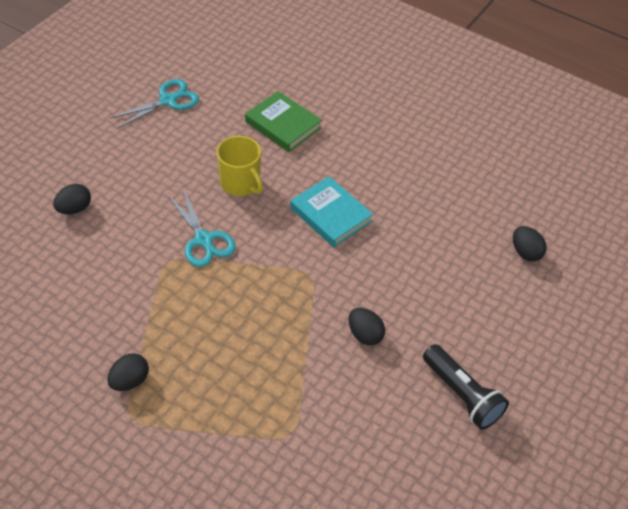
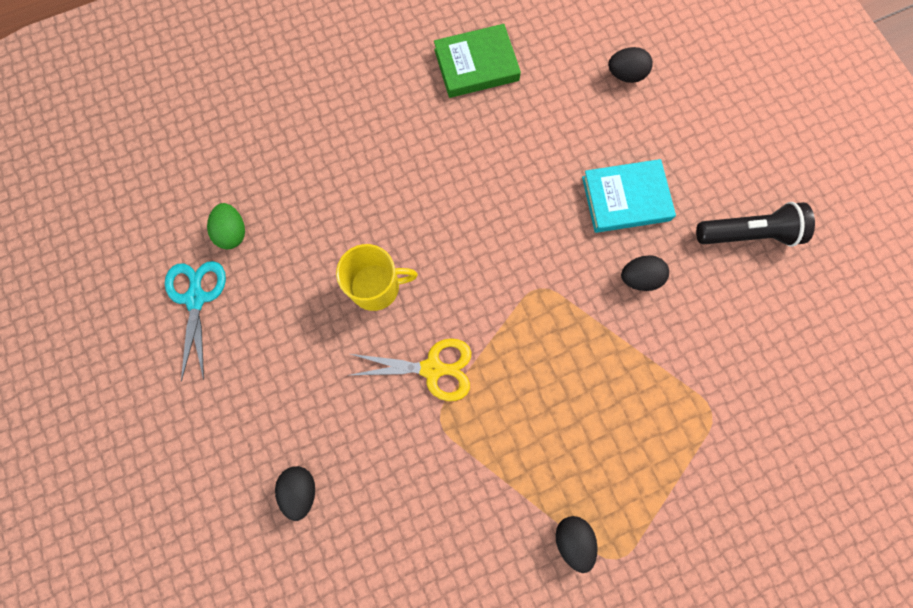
camera: 55 degrees left, 25 degrees up
(203, 240) = (432, 368): turquoise scissors -> yellow scissors
(224, 97) = (233, 232): none -> green egg
(283, 125) = (319, 195): green book -> green book (476, 65)
(330, 215) = (475, 221): turquoise book -> turquoise book (625, 199)

